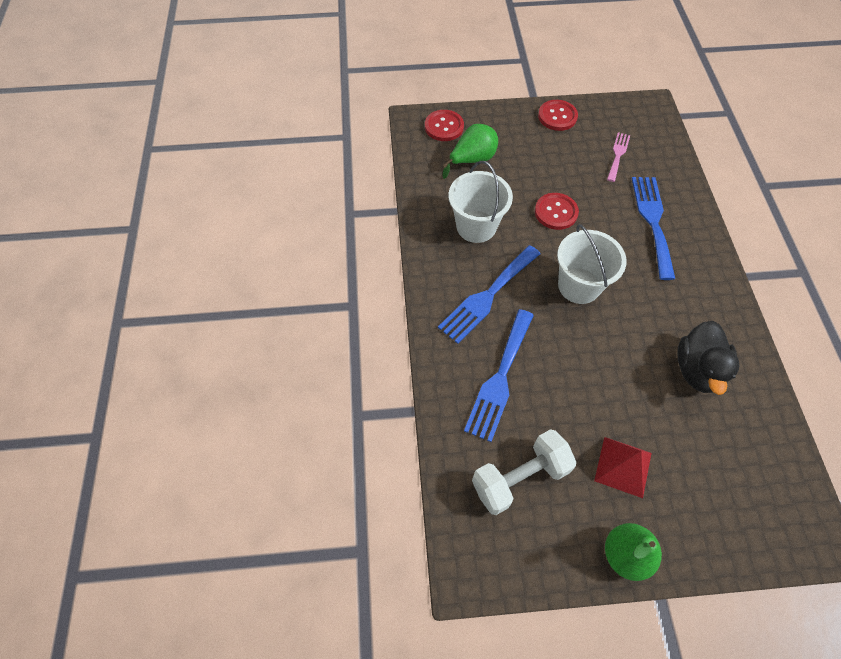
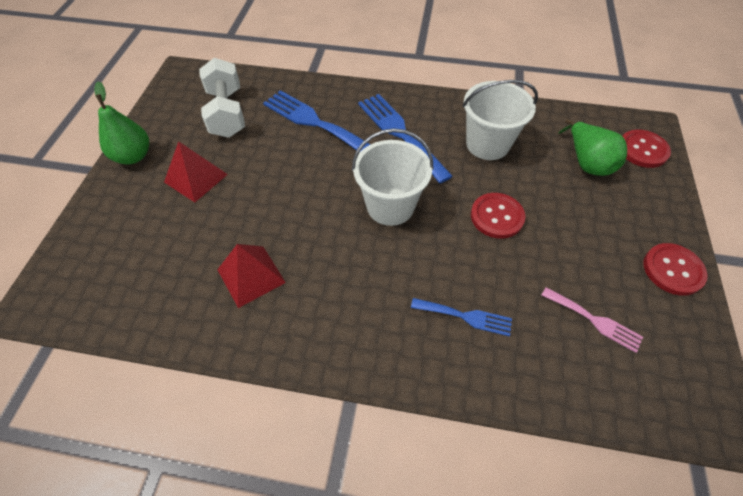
camera: 105 degrees right, 5 degrees down
(653, 221) = (465, 316): blue fork -> blue fork, size x0.57
(697, 369) = (251, 276): black duck -> red pyramid

